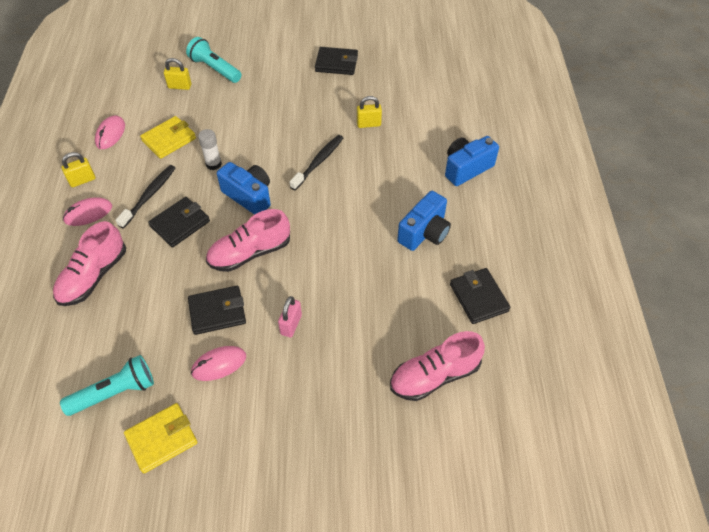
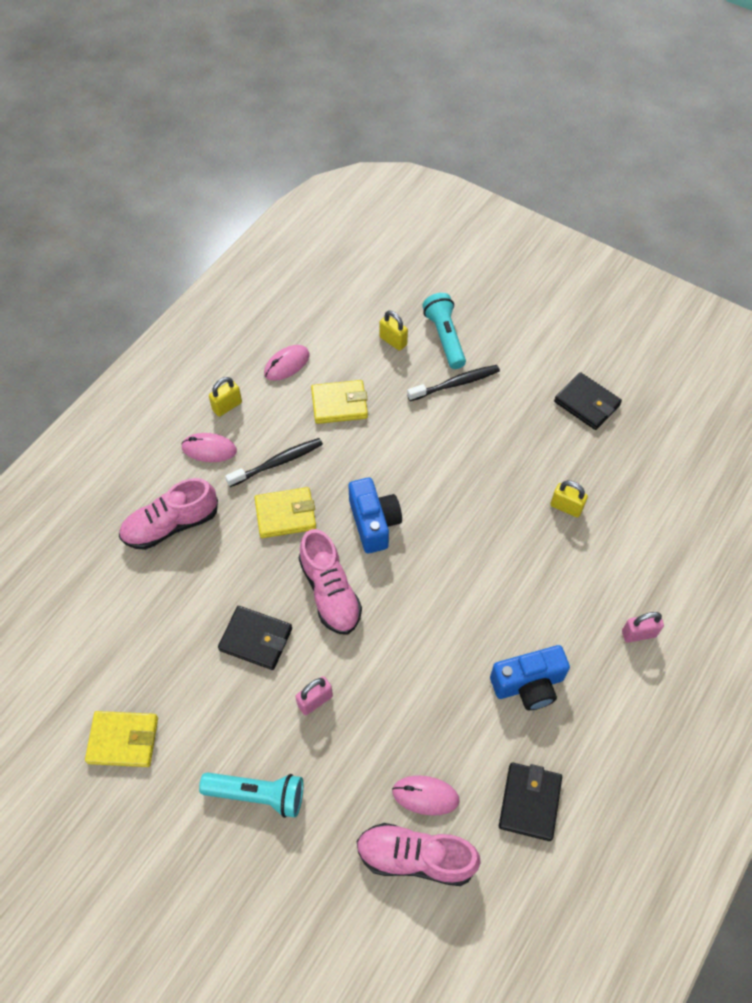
camera: 35 degrees right, 5 degrees up
(82, 180) = (227, 406): yellow padlock -> yellow padlock turned 45 degrees counterclockwise
(115, 392) = (114, 664): turquoise flashlight -> turquoise flashlight (257, 795)
(180, 224) = (285, 514): black wallet -> yellow wallet
(213, 164) = (364, 461): white glue stick -> none
(219, 364) = (220, 698): pink mouse -> pink mouse (425, 796)
(250, 253) = (330, 592): pink shoe -> pink shoe turned 120 degrees counterclockwise
(318, 162) = (475, 524): black toothbrush -> black toothbrush (455, 383)
(466, 168) = (638, 634): blue camera -> pink padlock

